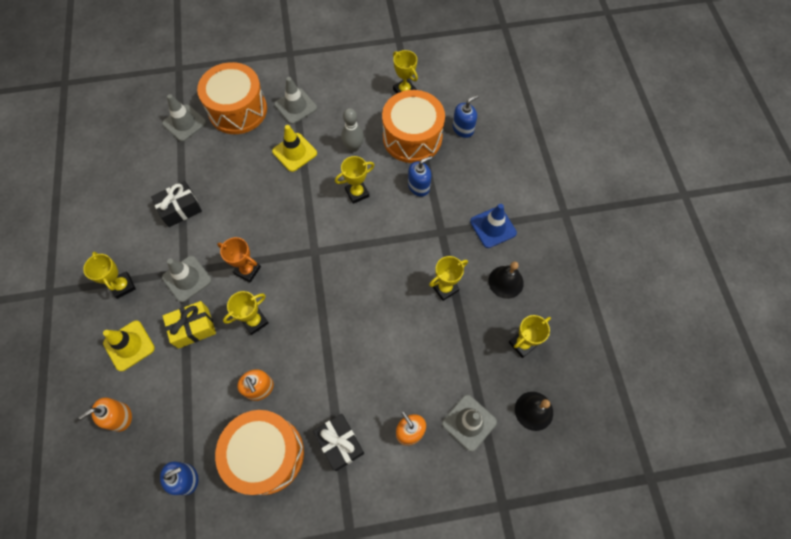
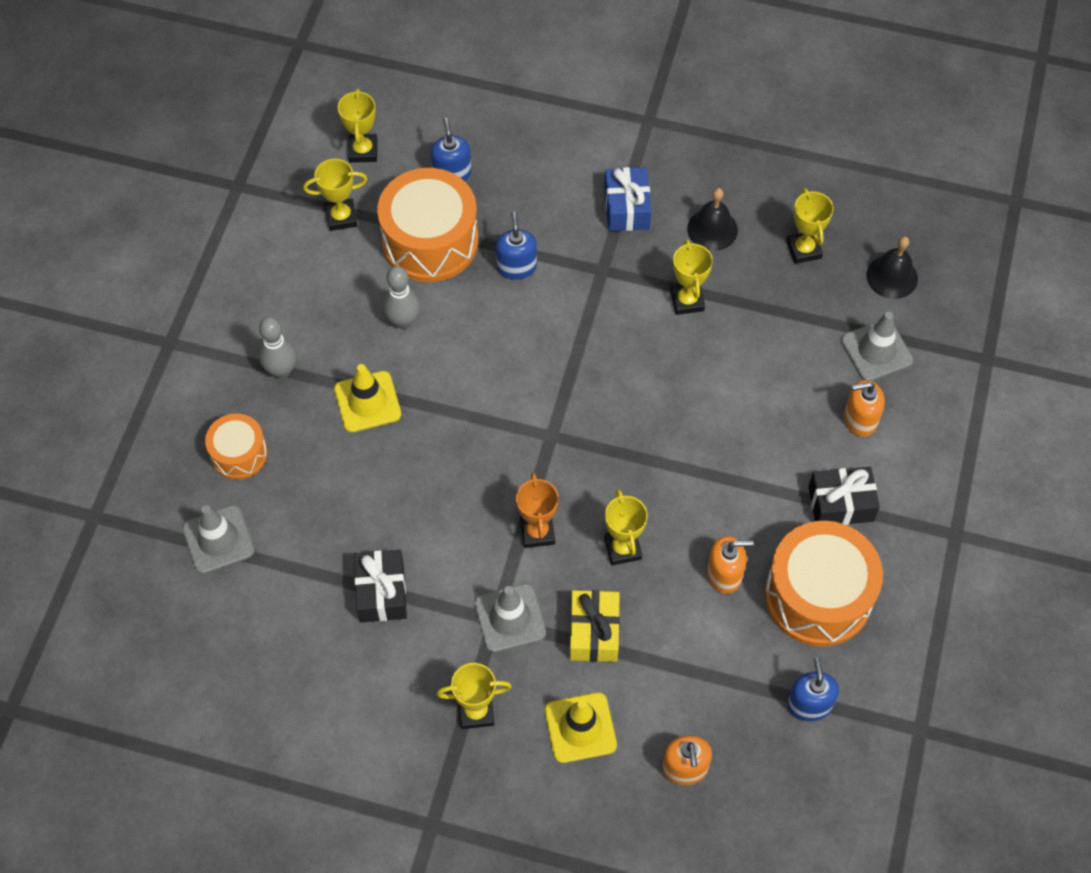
camera: 65 degrees left, 5 degrees down
(238, 110) = (239, 454): orange drum -> orange drum, size x0.55
(247, 270) = (537, 532): orange trophy -> orange trophy turned 60 degrees counterclockwise
(295, 106) = (282, 370): grey traffic cone -> grey bowling pin
(357, 193) = (485, 346): yellow trophy -> yellow trophy (363, 151)
(493, 227) = (627, 208): blue traffic cone -> blue gift

